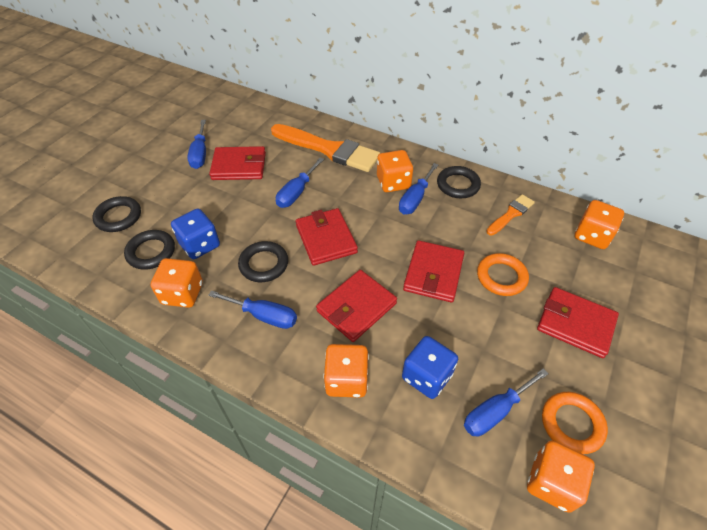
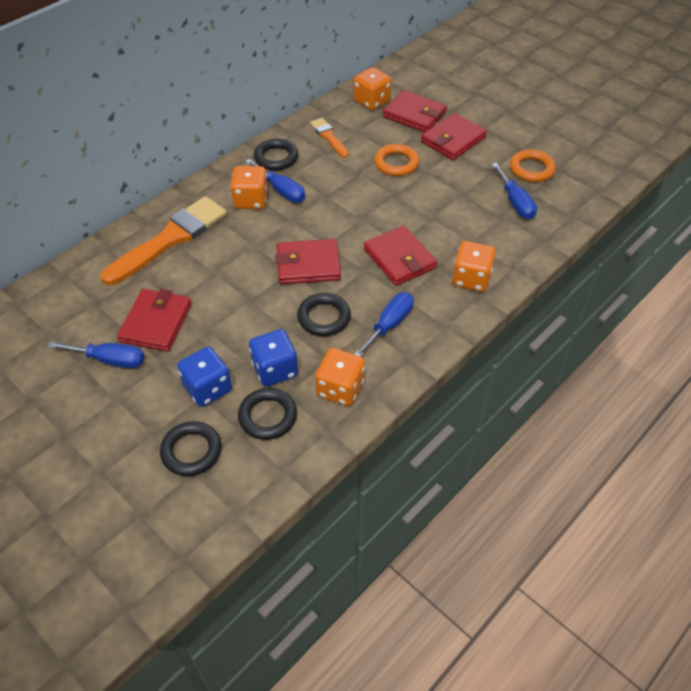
camera: 75 degrees left, 0 degrees up
(296, 193) = (229, 277): blue screwdriver -> none
(427, 376) = (479, 231): blue dice -> blue dice (207, 388)
(433, 273) = (378, 201): red wallet -> red wallet (414, 114)
(552, 482) = (570, 192): orange dice -> none

